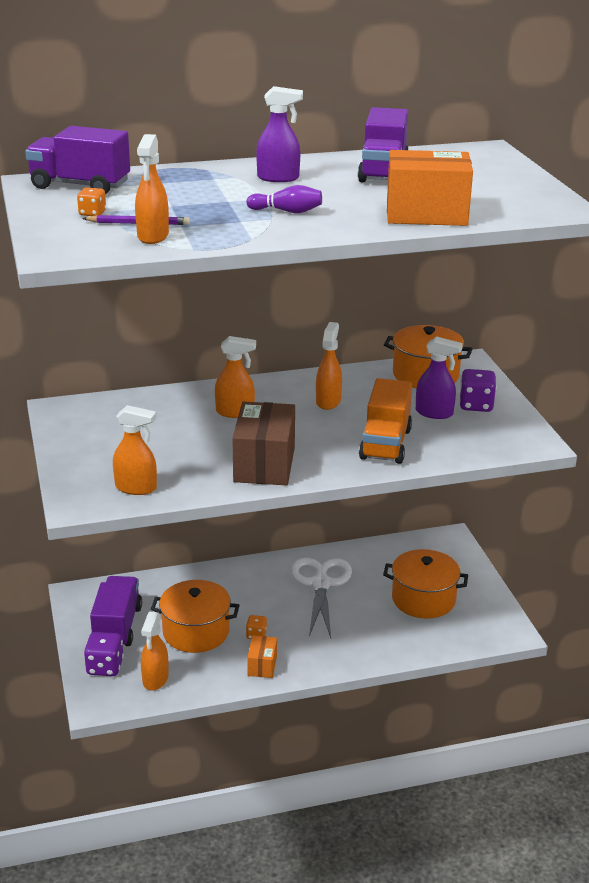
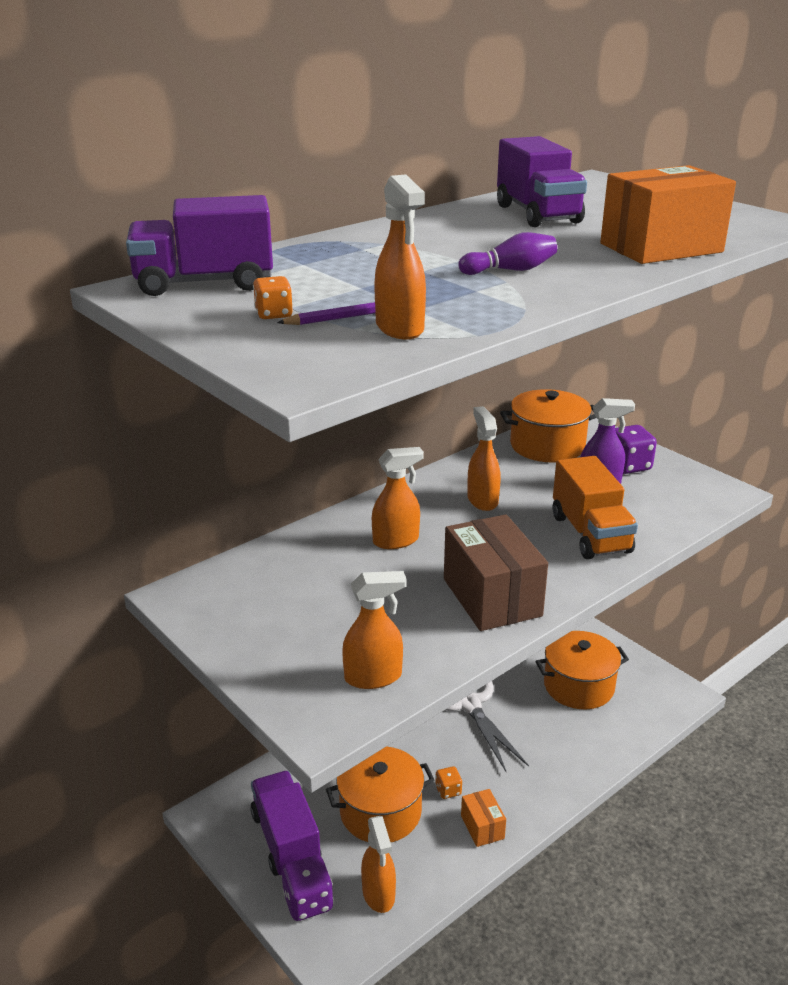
camera: 25 degrees left, 0 degrees up
(278, 178) = (437, 237): purple spray bottle -> none

